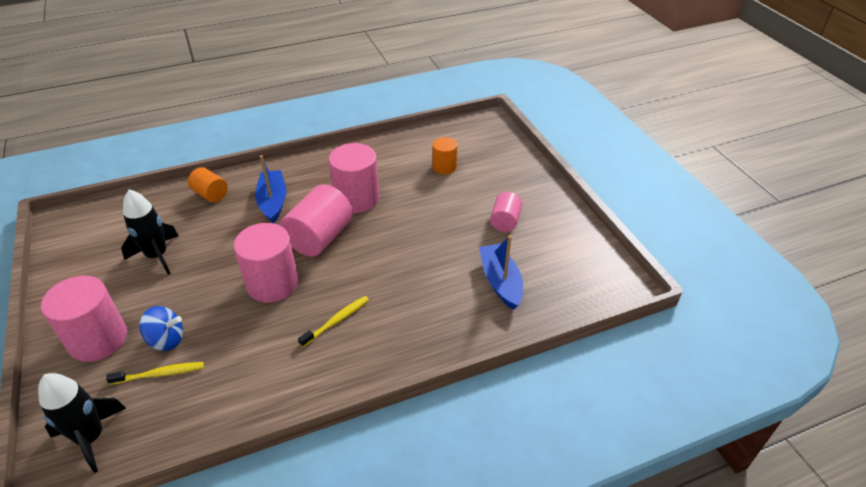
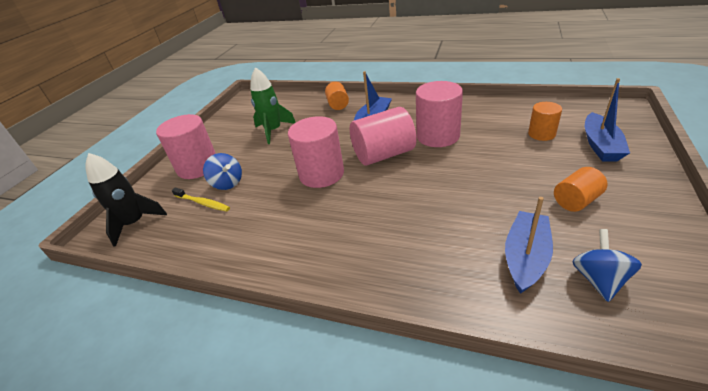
camera: 45 degrees right, 5 degrees down
(157, 256) = (273, 131): black rocket -> green rocket
(336, 321) = (340, 221): yellow toothbrush -> none
(493, 164) = (600, 145): none -> blue boat
(505, 221) = (576, 201): pink cylinder -> orange cylinder
(551, 276) = (599, 279): none -> blue spinning top

